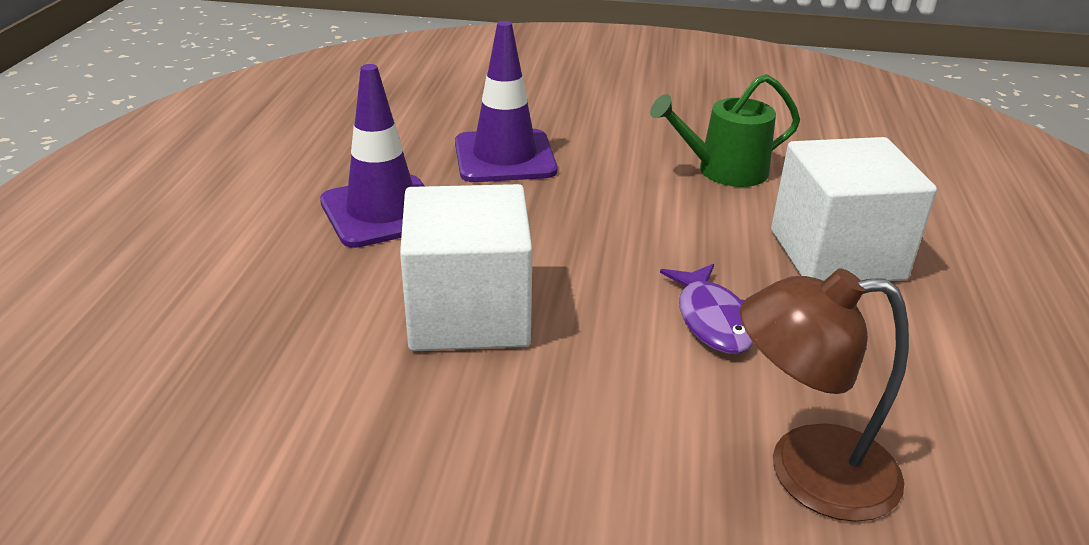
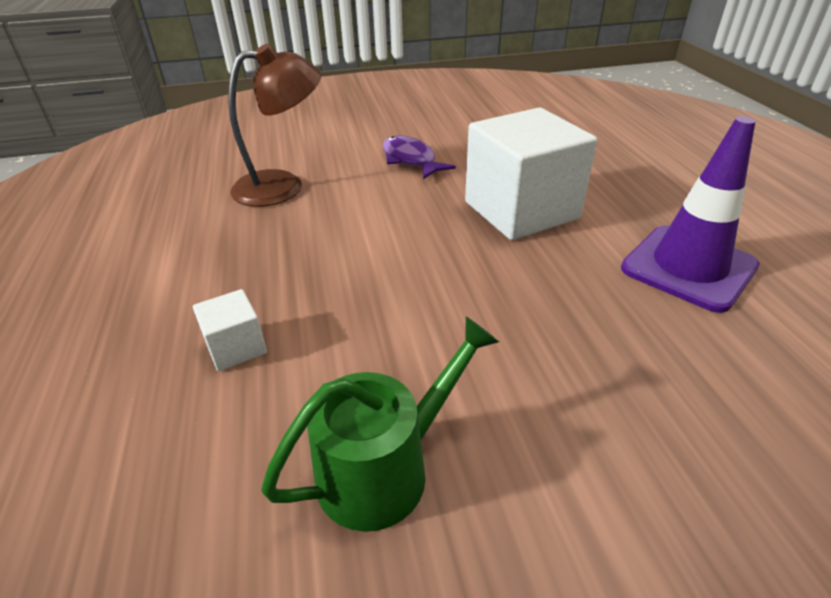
camera: 160 degrees right, 5 degrees up
(504, 157) = (683, 388): purple traffic cone -> none
(713, 320) = (350, 249): purple fish -> purple fish (411, 160)
(836, 255) = (236, 347): white cube -> white cube, size x0.44

